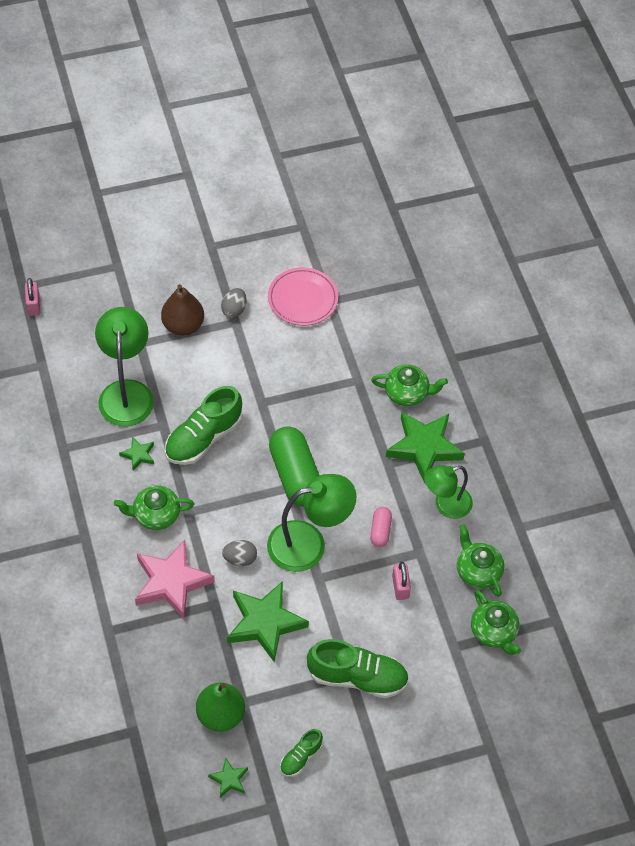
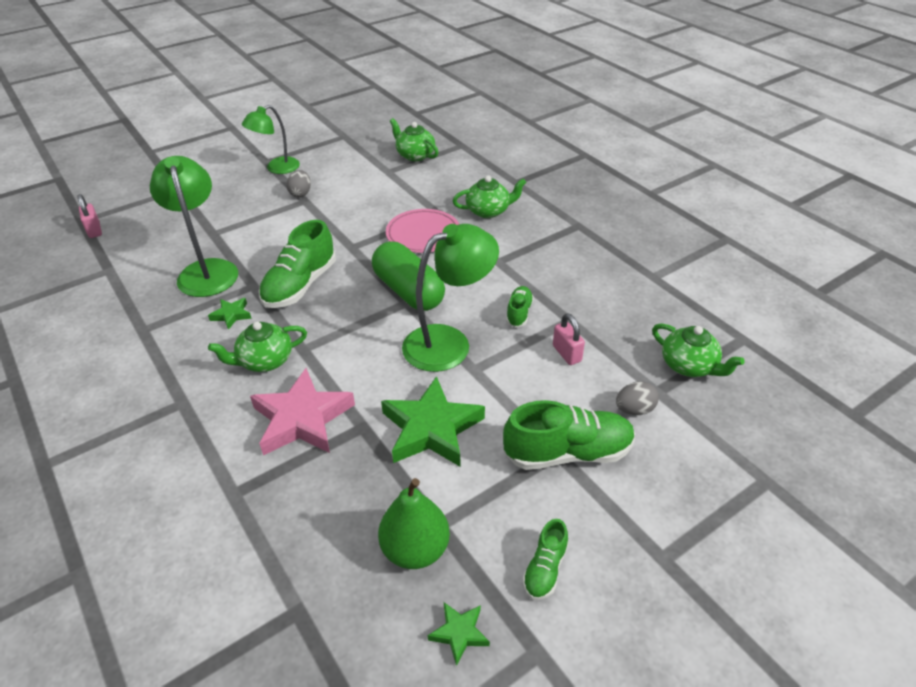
camera: 15 degrees left, 15 degrees down
(183, 325) = (254, 213): brown pear -> none
(240, 559) = (377, 375): grey egg -> grey egg (634, 409)
(302, 299) = (362, 175): pink plate -> pink plate (423, 234)
(380, 531) = (519, 313): pink capsule -> green shoe
(424, 447) = (526, 242): green star -> none
(446, 505) = (572, 277): green lamp -> green lamp (277, 168)
(477, 571) = (637, 319): green teapot -> green teapot (415, 155)

